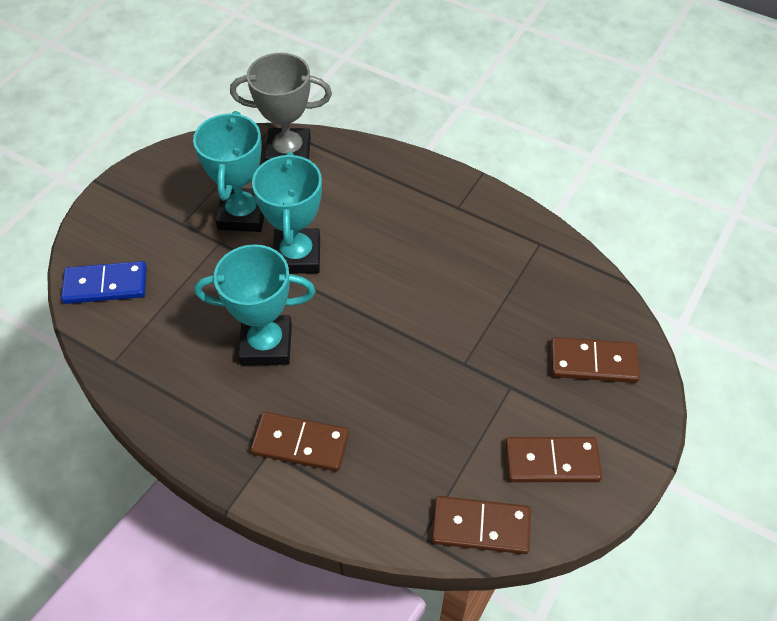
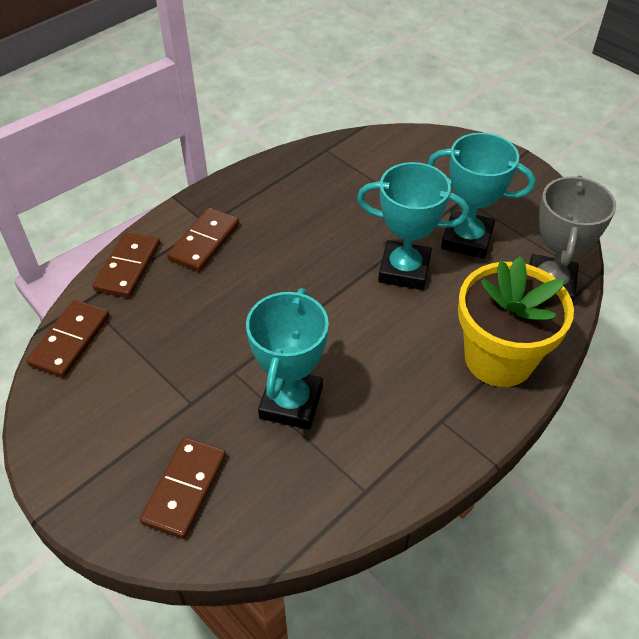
camera: 105 degrees right, 5 degrees down
(106, 285) = (404, 150): blue domino -> none
(266, 344) = (309, 235): turquoise trophy -> turquoise trophy (291, 403)
(382, 178) = (499, 358): none -> yellow flower pot
(551, 461) = (98, 412): brown domino -> brown domino (128, 267)

